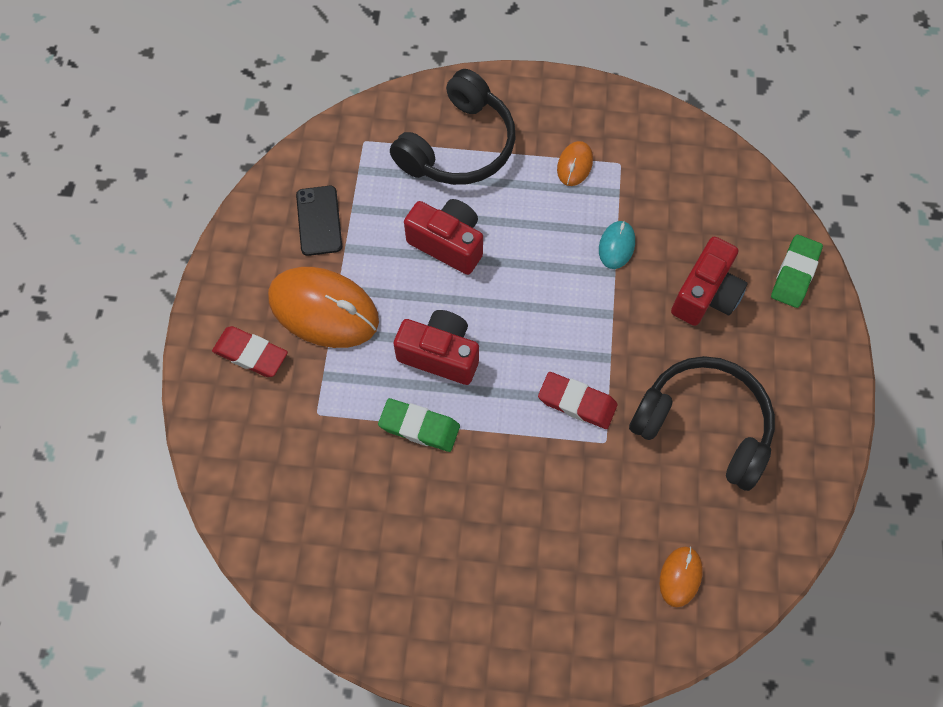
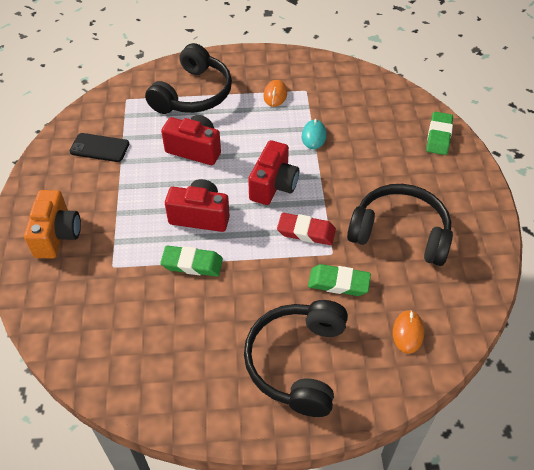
camera: 10 degrees left, 15 degrees down
(251, 354) = (57, 235): red eraser -> orange camera
(319, 221) = (99, 148): black phone -> black phone turned 60 degrees counterclockwise
(323, 309) = (109, 200): orange mouse -> none
(530, 593) = (297, 362): none -> black headphones
(605, 488) = (338, 283): none -> green eraser
(705, 295) = (381, 156): red camera -> red camera (273, 185)

